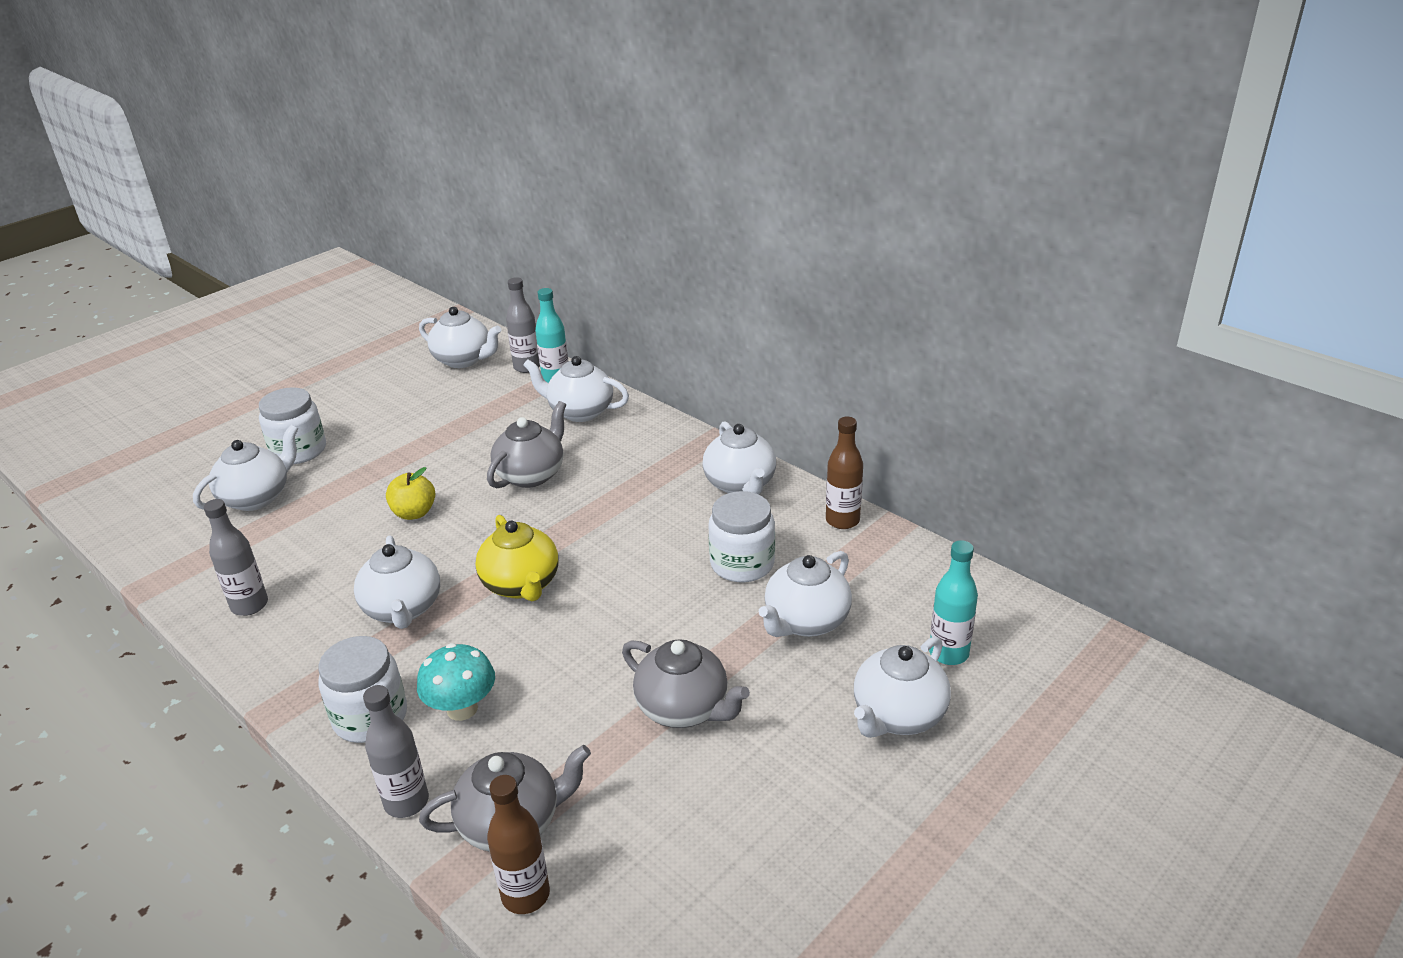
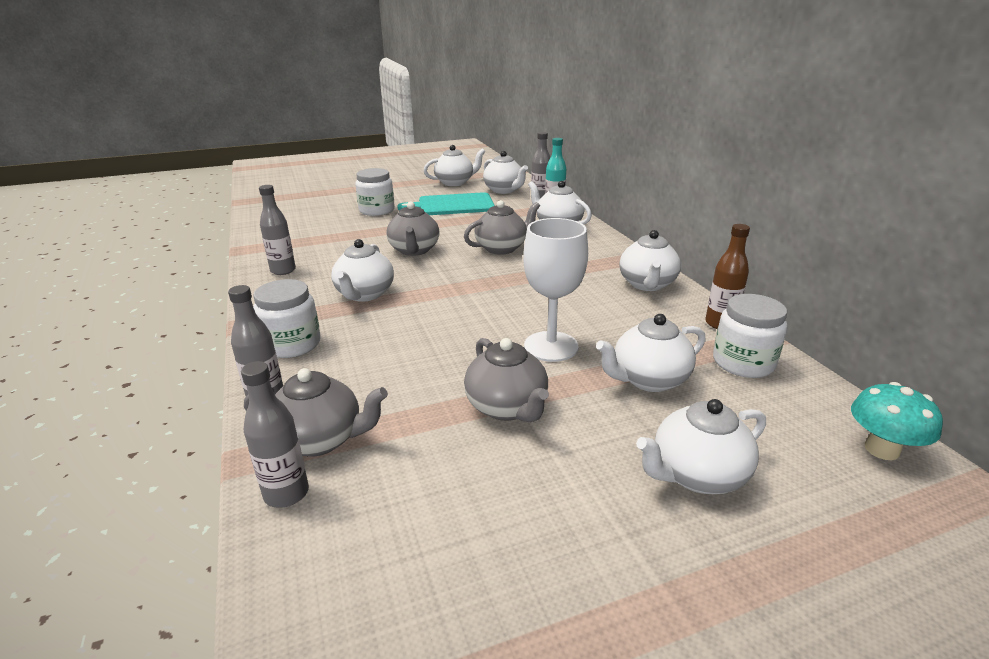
camera: 25 degrees right, 5 degrees down
(257, 497) = (335, 225): white teapot -> white teapot (455, 182)
(408, 410) = (452, 205): none -> turquoise cutting board
(414, 513) = (414, 250): yellow apple -> grey teapot
(462, 709) = (351, 357): turquoise mushroom -> turquoise mushroom (881, 449)
(521, 585) = (449, 301): yellow teapot -> none
(525, 895) = (286, 493): brown bottle -> grey bottle
(683, 612) = (551, 346): none -> white goblet
(742, 564) = (618, 329): white jar -> white jar (743, 363)
(948, 653) = (775, 442): turquoise bottle -> none

